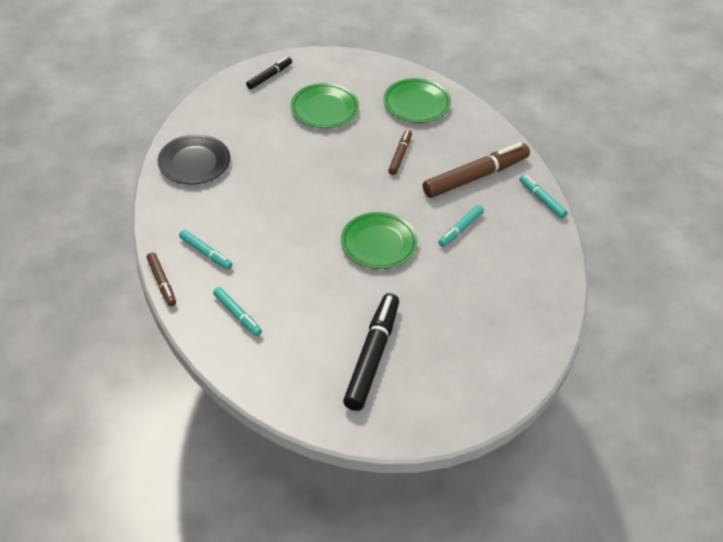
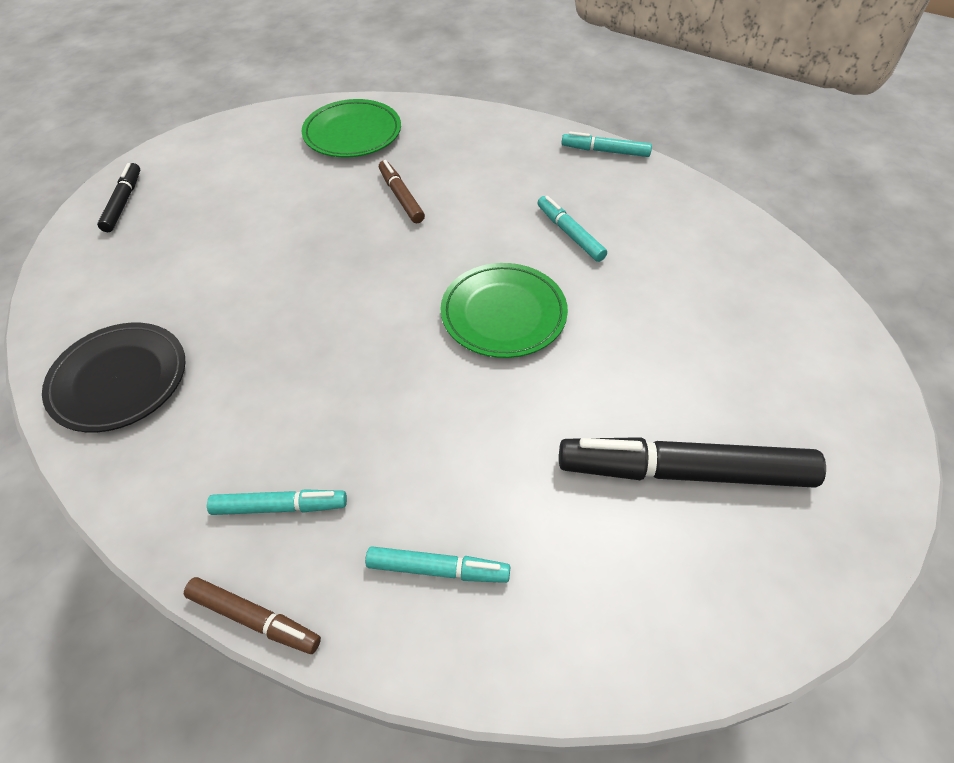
camera: 40 degrees left, 5 degrees up
(324, 109) = (244, 199): green plate -> none
(372, 357) = (684, 471): black marker -> black marker turned 60 degrees counterclockwise
(460, 229) = (570, 234): turquoise marker -> turquoise marker turned 150 degrees clockwise
(475, 177) = (511, 169): brown marker -> none

